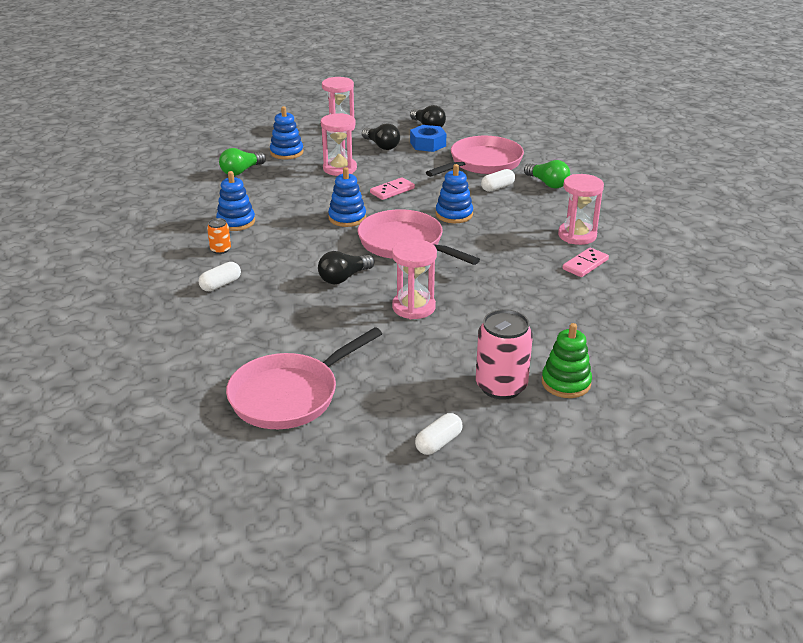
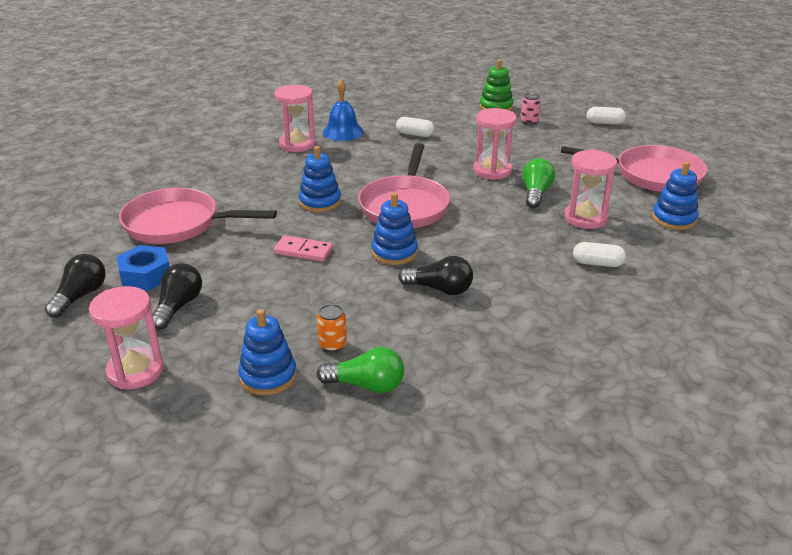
camera: 125 degrees left, 0 degrees up
(220, 249) = (550, 295): orange can -> orange can (332, 345)
(236, 222) = (490, 316): blue stacking toy -> blue stacking toy (674, 219)
(340, 168) = (279, 308): pink hourglass -> pink hourglass (585, 218)
(344, 278) = (497, 211): black light bulb -> black light bulb (440, 289)
(497, 187) = (235, 199): white capsule -> white capsule (415, 134)
(501, 386) = (529, 121): pink can -> pink can, size x0.49
(547, 183) = (201, 179): green light bulb -> green light bulb (536, 193)
(585, 264) = (343, 132): pink domino -> blue bell

